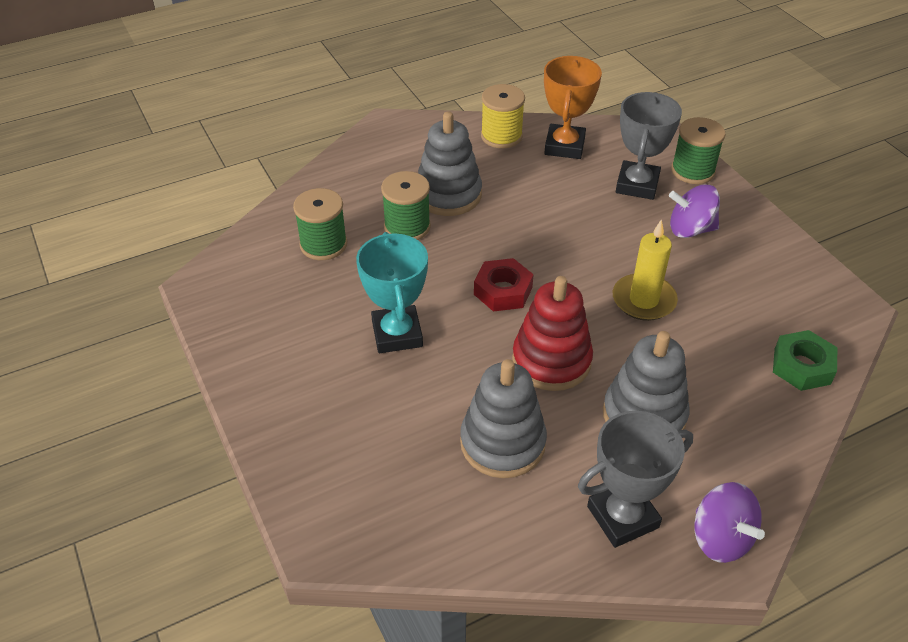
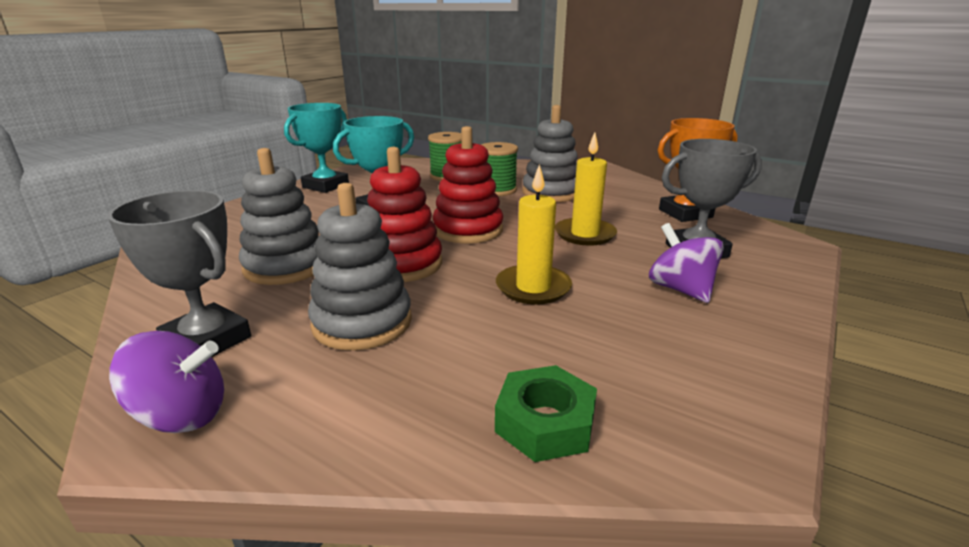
camera: 60 degrees right, 20 degrees down
(263, 359) = (325, 186): none -> turquoise trophy
(501, 136) = (650, 193): yellow spool -> none
(503, 291) = (468, 230): red nut -> red stacking toy
(566, 225) = (585, 234): none -> yellow candle
(693, 171) = (776, 272): green spool -> none
(720, 538) = (182, 415): purple spinning top -> purple spinning top turned 120 degrees counterclockwise

